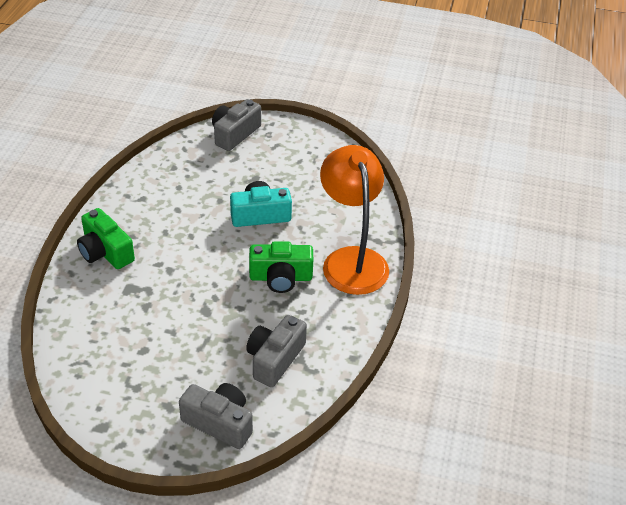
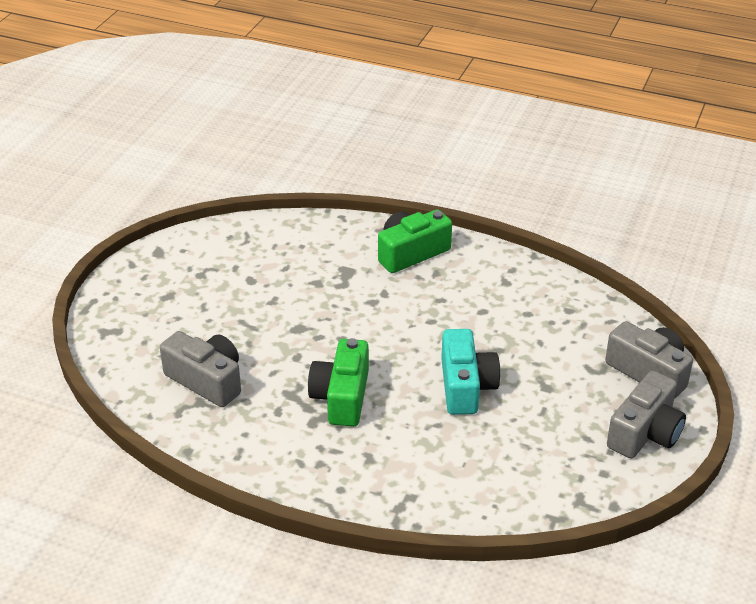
camera: 100 degrees right, 5 degrees down
(219, 423) = (132, 331): grey camera -> grey camera (645, 432)
(352, 260) = (363, 472): orange lamp -> none

